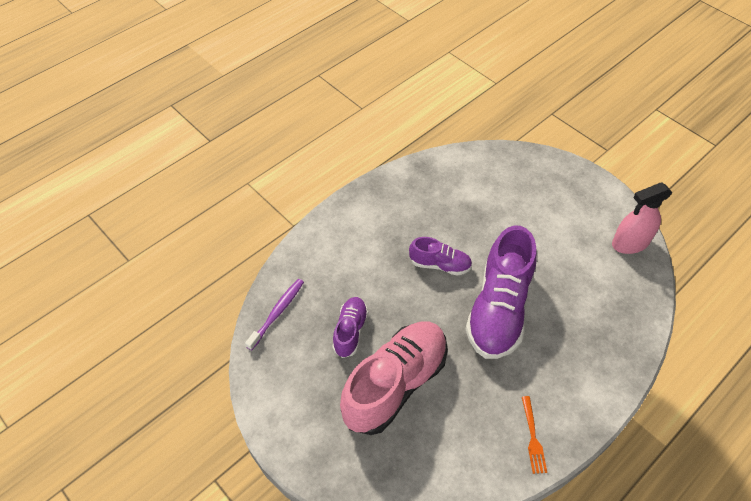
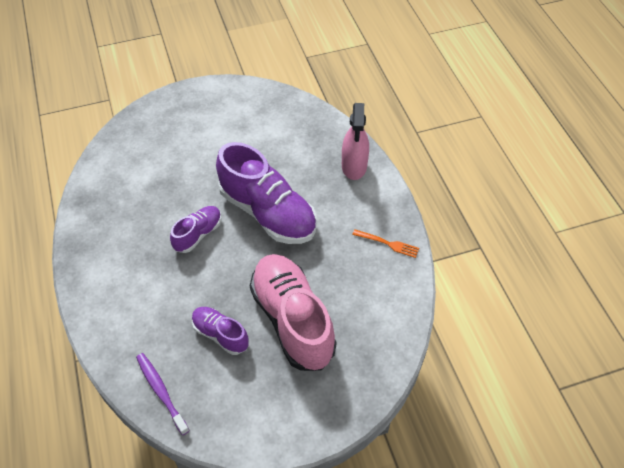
camera: 65 degrees left, 0 degrees up
(630, 243) = (264, 100): pink spray bottle -> pink spray bottle (354, 166)

